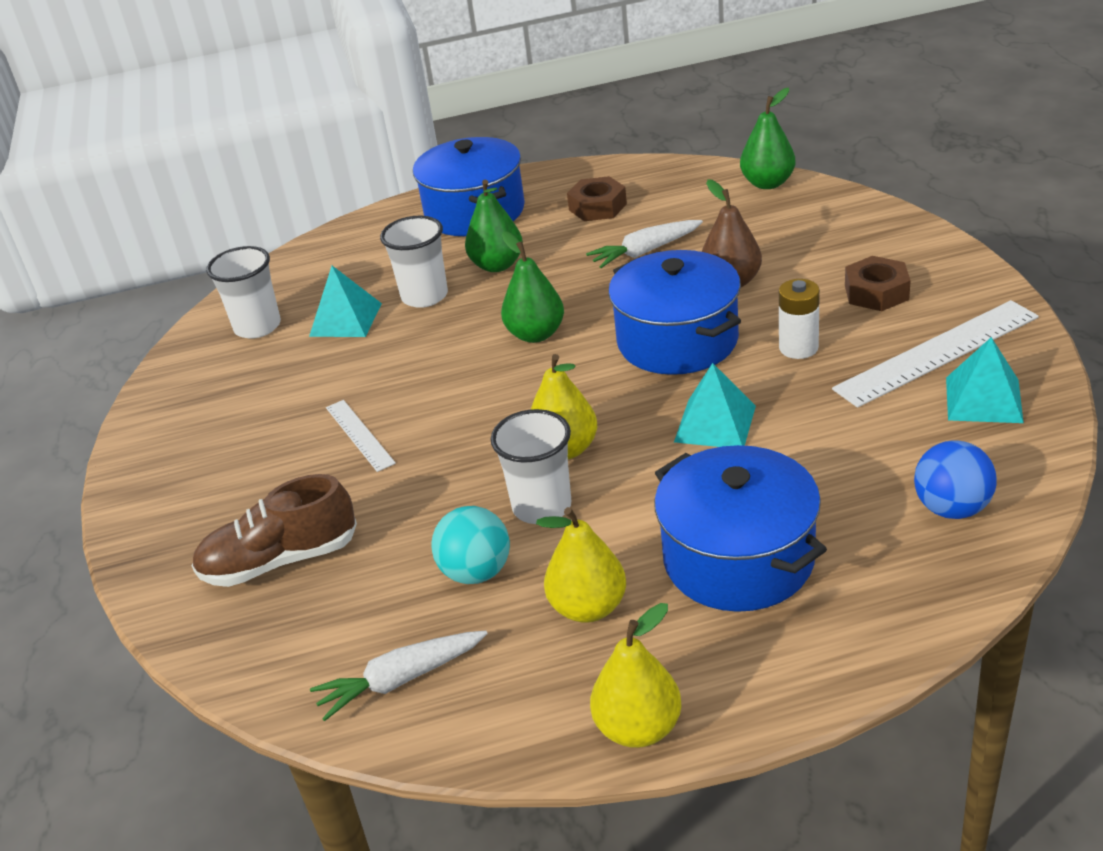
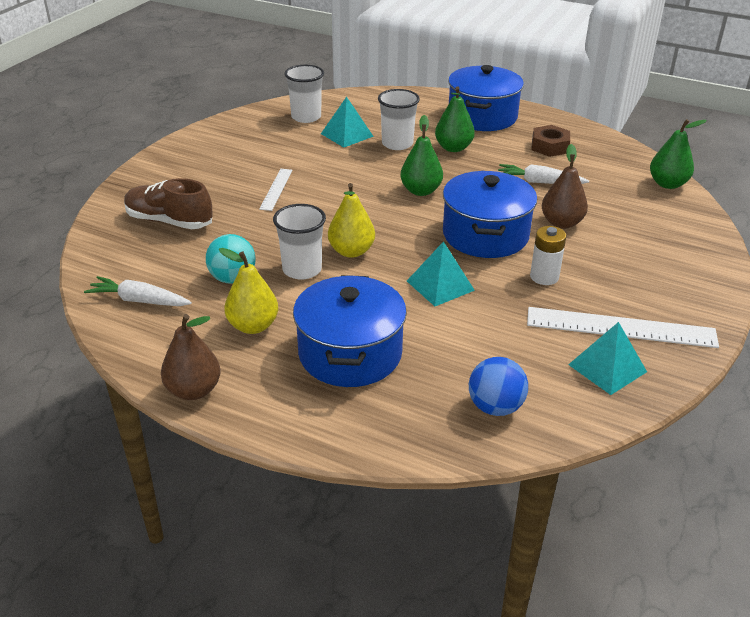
camera: 35 degrees right, 0 degrees up
(638, 728) = (193, 390): yellow pear -> brown pear
(876, 292) = (637, 276): brown nut -> none

